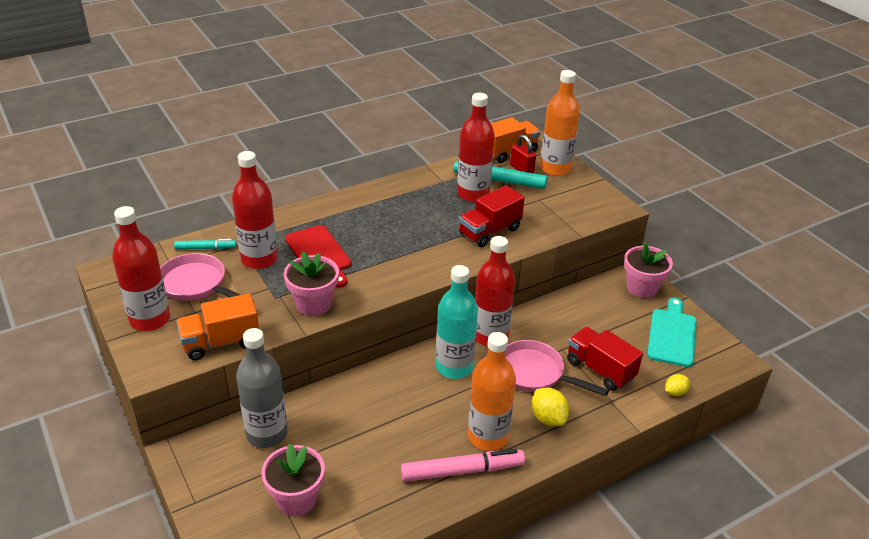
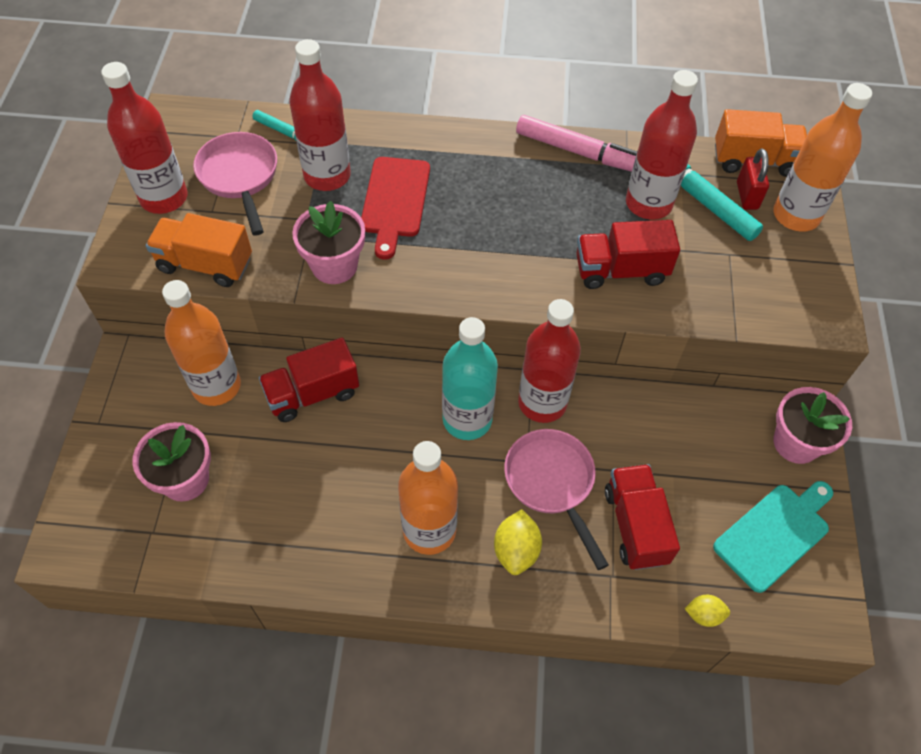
camera: 35 degrees right, 20 degrees up
(267, 434) = (216, 386): grey bottle -> orange bottle
(340, 403) = (312, 393): none -> red truck
(462, 471) = (367, 554): pink marker -> pink marker (578, 152)

